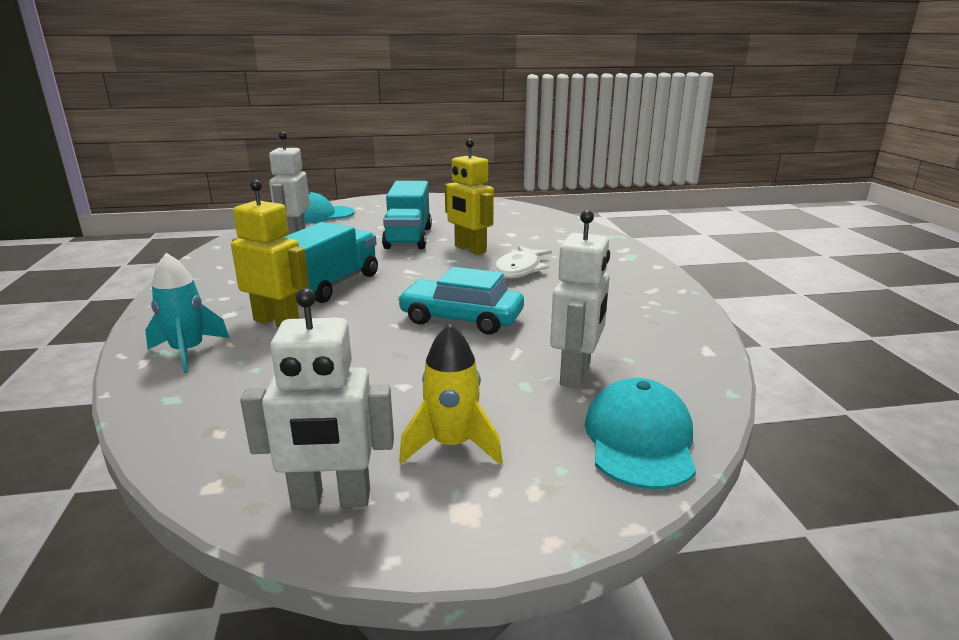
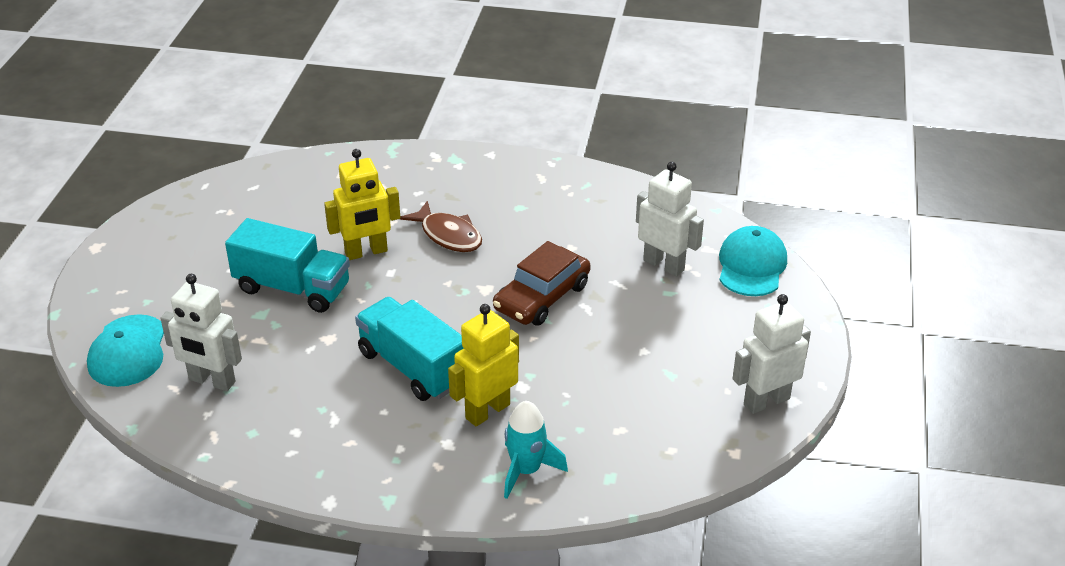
camera: 70 degrees left, 15 degrees up
(331, 500) = (766, 401): white robot -> white robot turned 135 degrees counterclockwise
(452, 445) = (728, 342): yellow rocket -> none
(461, 318) = (542, 297): turquoise car -> brown car
(519, 270) = (448, 235): white fish -> brown fish
(639, 440) = (751, 266): turquoise cap -> turquoise cap turned 75 degrees clockwise

